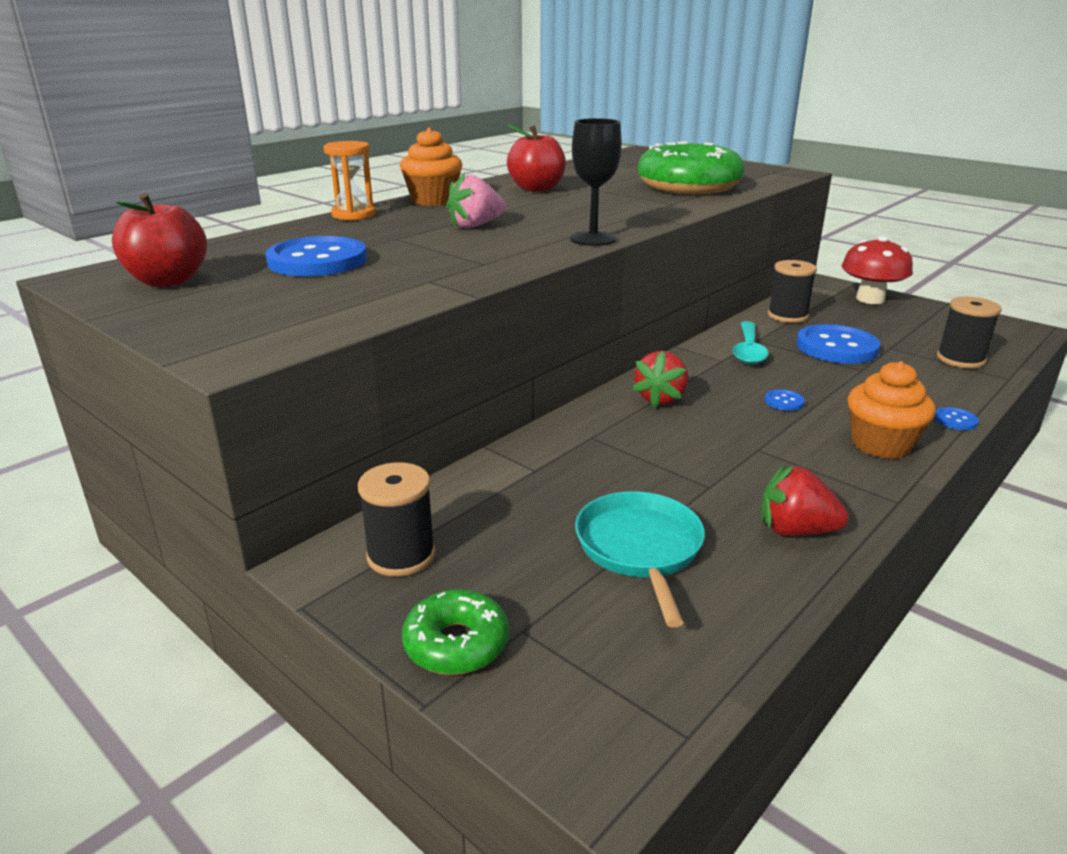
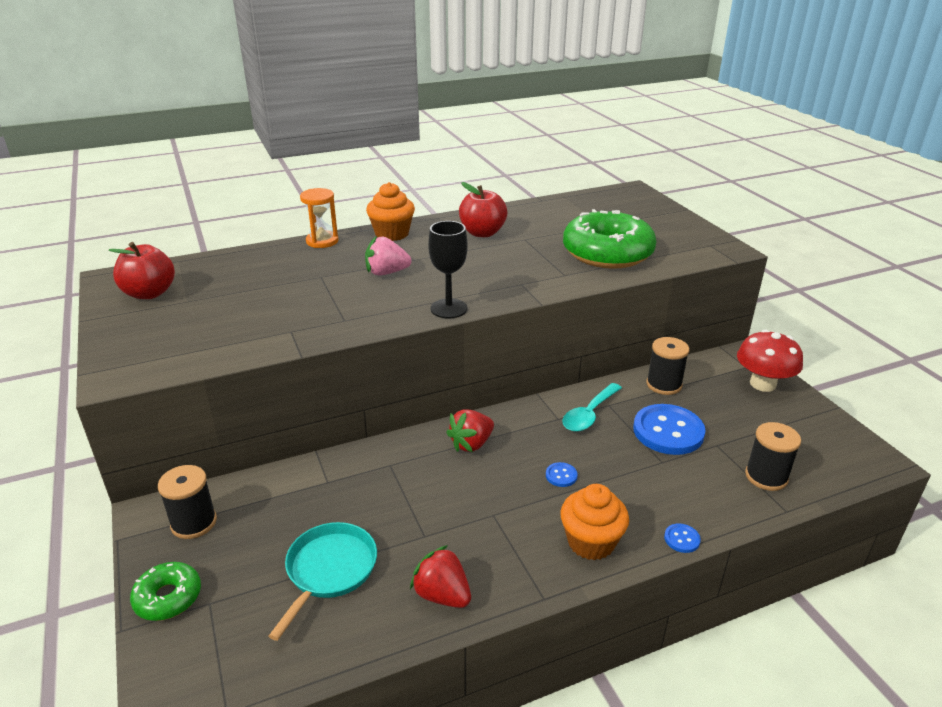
camera: 25 degrees right, 5 degrees up
(317, 261) = (248, 292): blue button -> none

